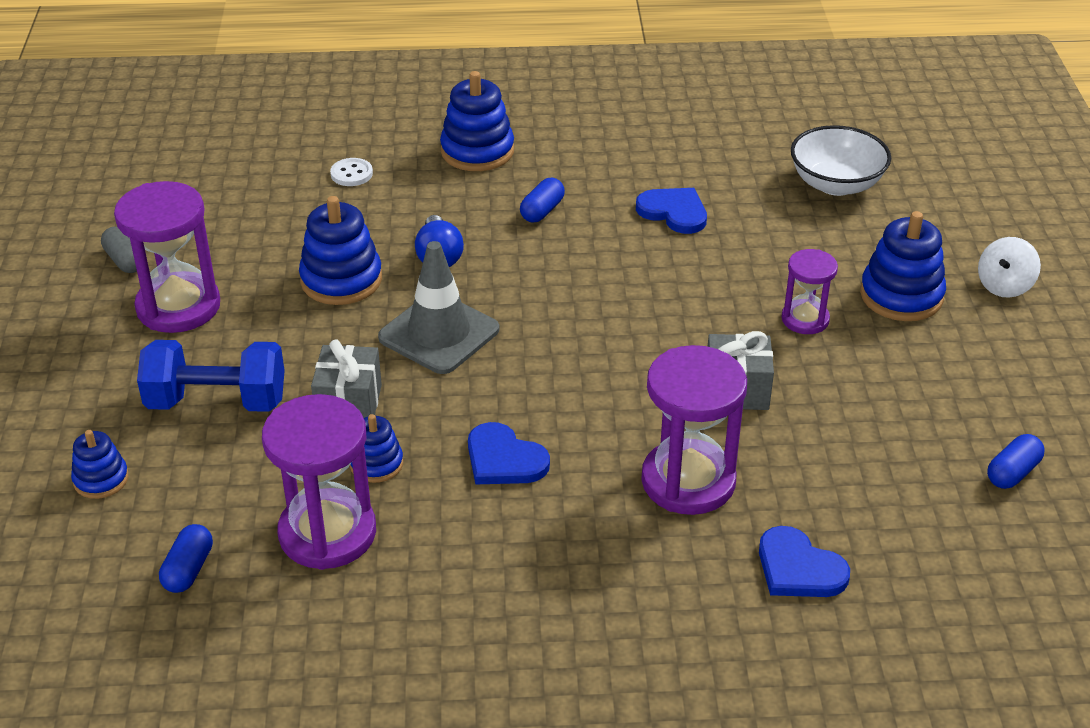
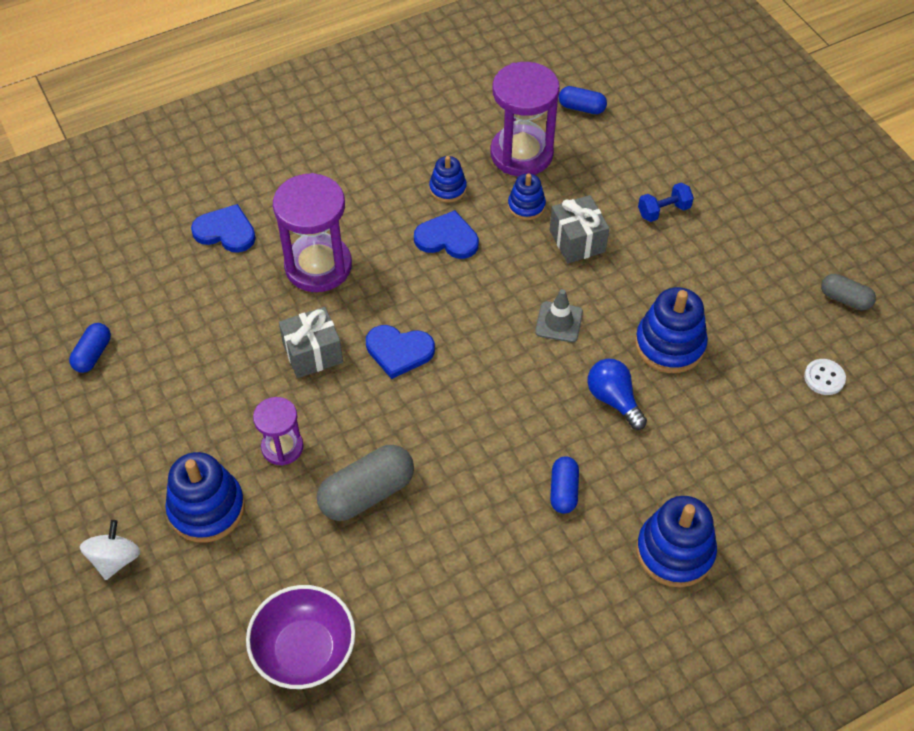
camera: 155 degrees right, 15 degrees up
(101, 479) = (682, 137): blue stacking toy -> blue stacking toy (448, 188)
(178, 307) = (763, 273): purple hourglass -> none
(188, 569) = (581, 108): blue capsule -> blue capsule turned 60 degrees counterclockwise
(217, 402) = (663, 211): blue dumbbell -> blue dumbbell, size x0.52
(351, 174) = (762, 470): white button -> white button (824, 378)
(439, 333) = (559, 322): grey traffic cone -> grey traffic cone, size x0.56
(674, 212) = (445, 539): blue heart -> blue heart (399, 351)
(732, 261) = (367, 493): none -> grey capsule
(836, 184) = (304, 650): white bowl -> purple bowl

